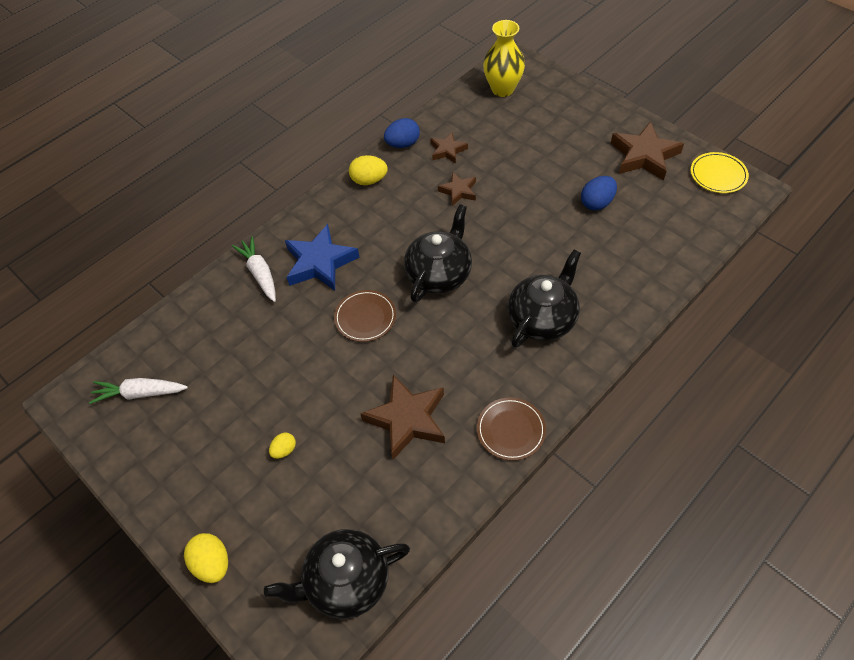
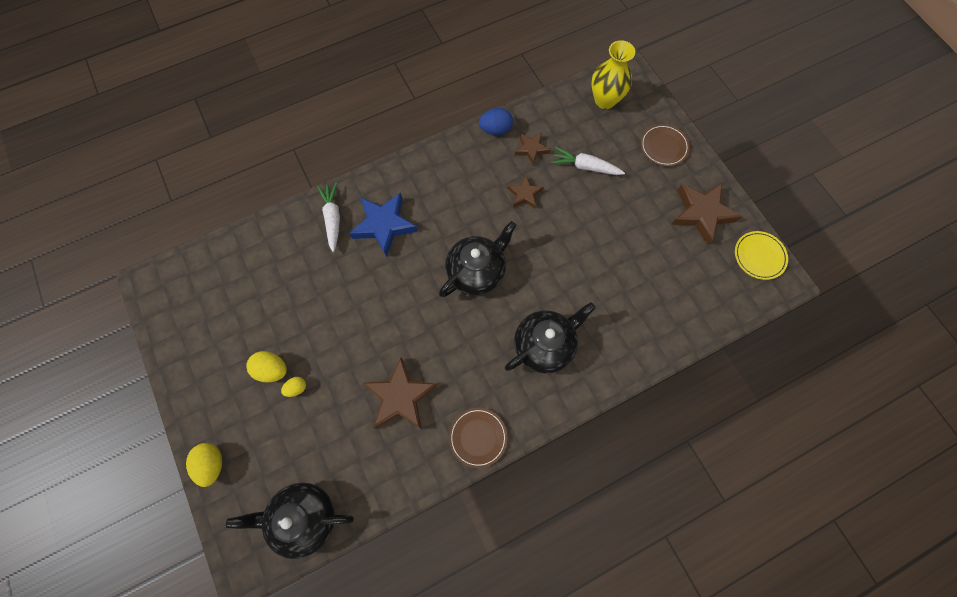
camera: 15 degrees right, 15 degrees up
(140, 393) = (205, 297): white carrot -> white carrot (585, 166)
(365, 317) = (401, 291): brown plate -> brown plate (663, 146)
(369, 180) = (453, 157): yellow egg -> yellow egg (272, 369)
(597, 203) = (638, 248): blue egg -> none

